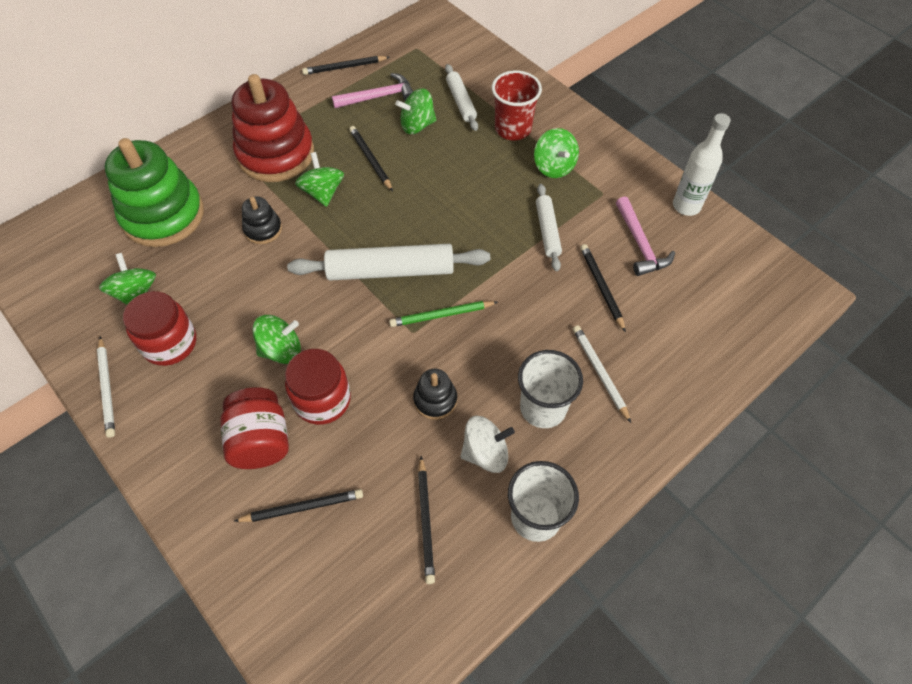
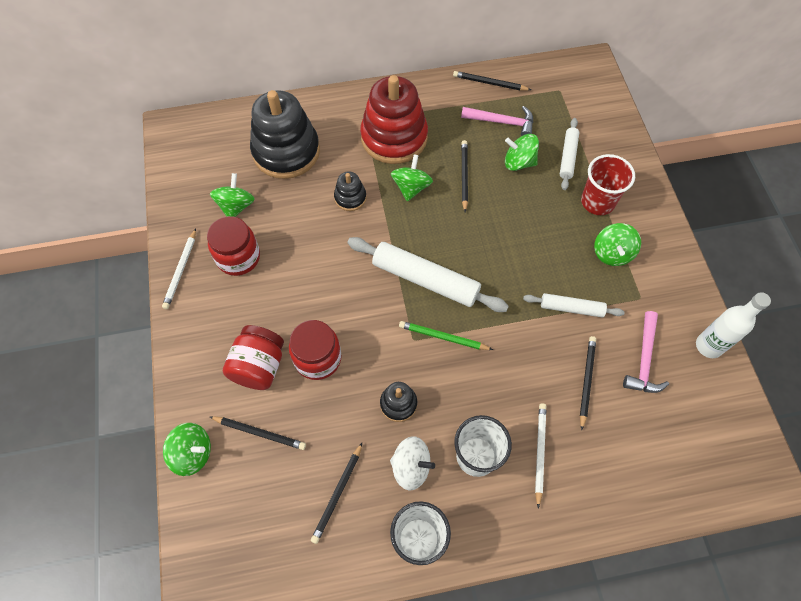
camera: 30 degrees right, 5 degrees up
(163, 215) = (286, 151): green stacking toy -> black stacking toy
(281, 350) = (310, 303): green spinning top -> green spinning top (193, 453)
(547, 231) = (571, 308): white rolling pin -> white rolling pin turned 75 degrees clockwise

